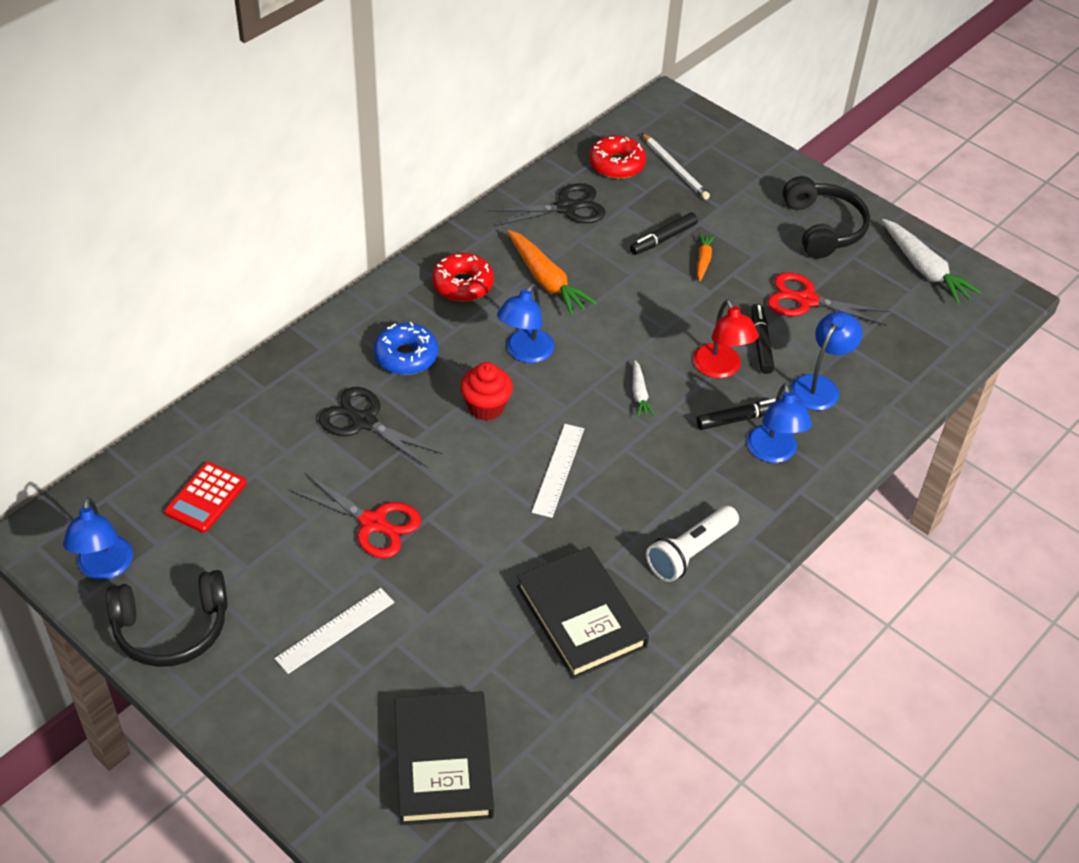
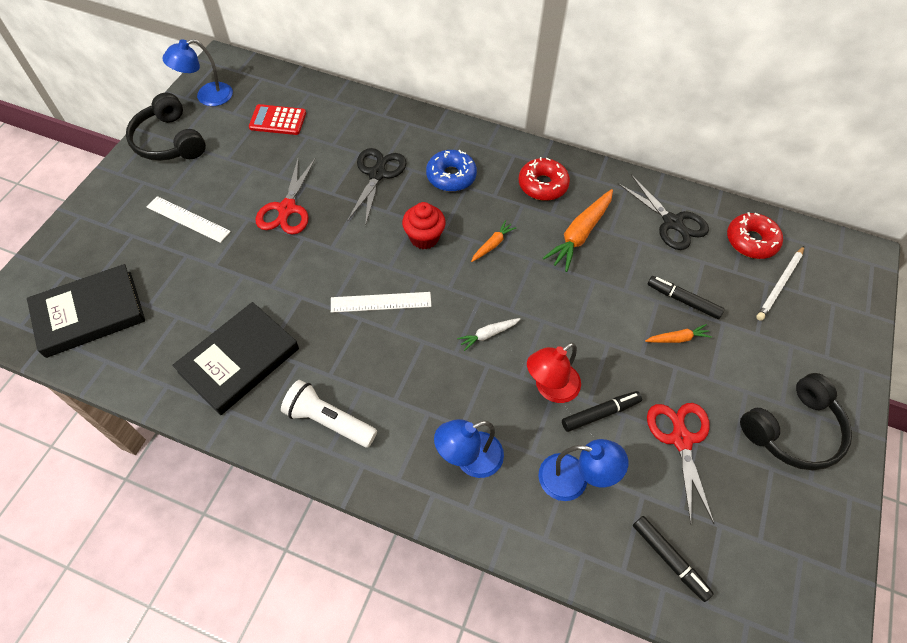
camera: 70 degrees right, 10 degrees up
(525, 353) = (492, 244): blue lamp -> orange carrot
(738, 419) = (497, 419): black marker -> black marker (669, 559)
(925, 269) = (802, 548): white carrot -> none

